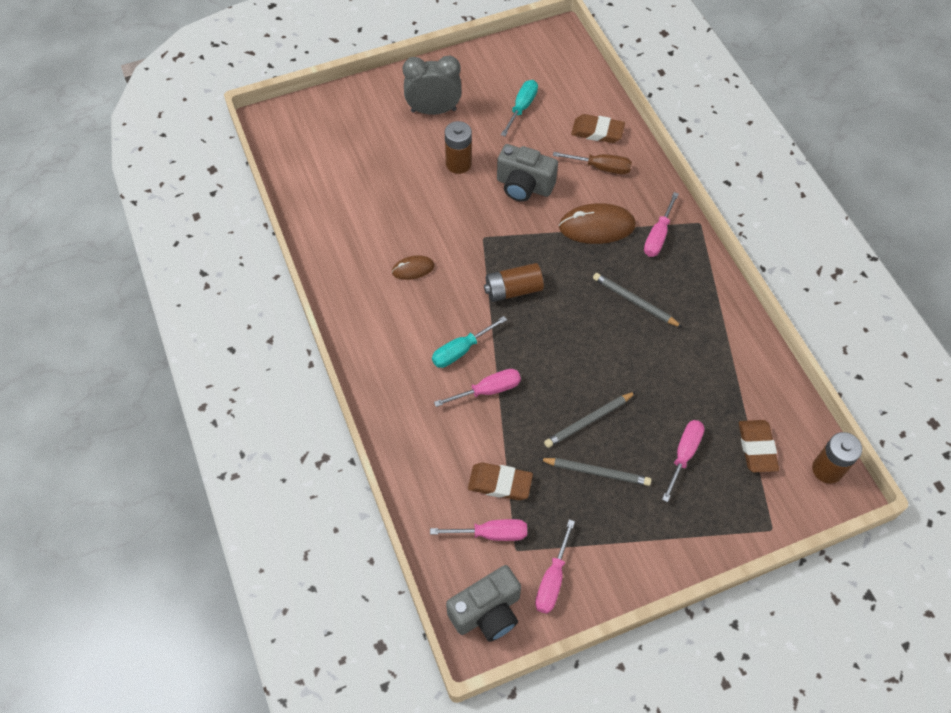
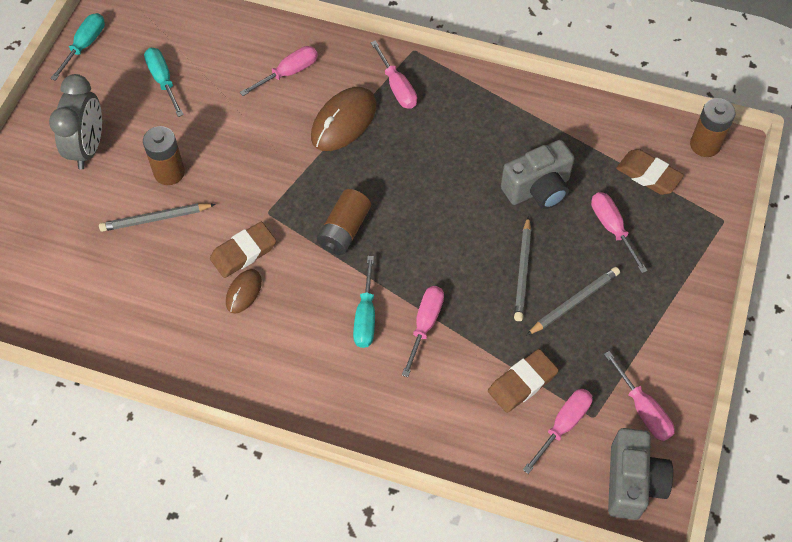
camera: 50 degrees left, 0 degrees up
(433, 110) = (88, 148): grey clock -> grey clock turned 150 degrees clockwise
(503, 50) = (84, 46): none -> turquoise screwdriver
(524, 186) = (247, 142): grey camera -> grey camera (538, 189)
(597, 132) = (249, 47): brown eraser -> brown eraser (243, 252)
(600, 167) = (288, 73): brown screwdriver -> pink screwdriver
(634, 301) = (442, 152): grey pencil -> grey pencil (155, 219)

